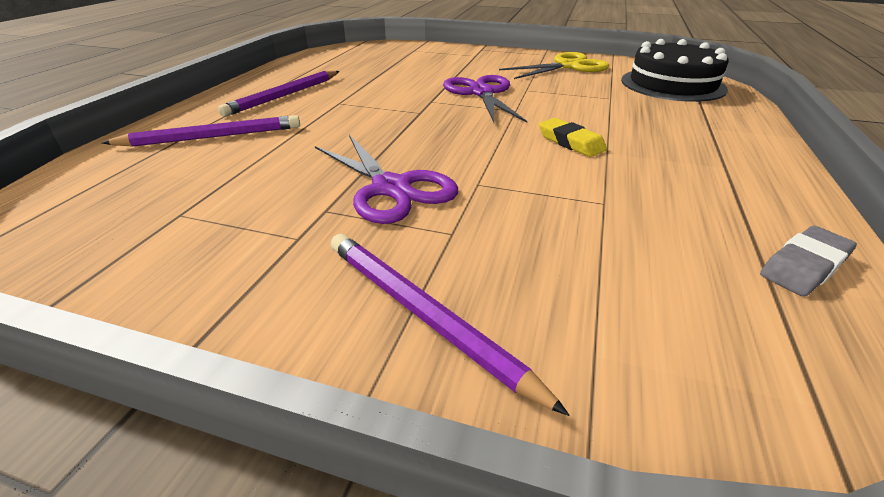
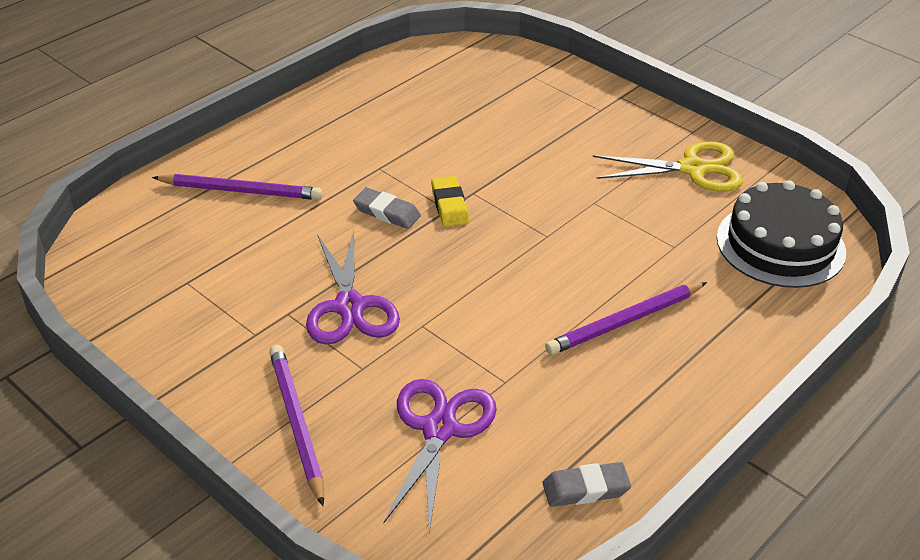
camera: 25 degrees right, 5 degrees up
(284, 95) = (333, 139): purple pencil -> purple pencil (625, 321)
(369, 123) = (386, 212): none -> grey eraser
(481, 93) = (537, 194): purple scissors -> purple scissors (439, 429)
(570, 142) = (552, 302): yellow eraser -> yellow eraser (449, 205)

